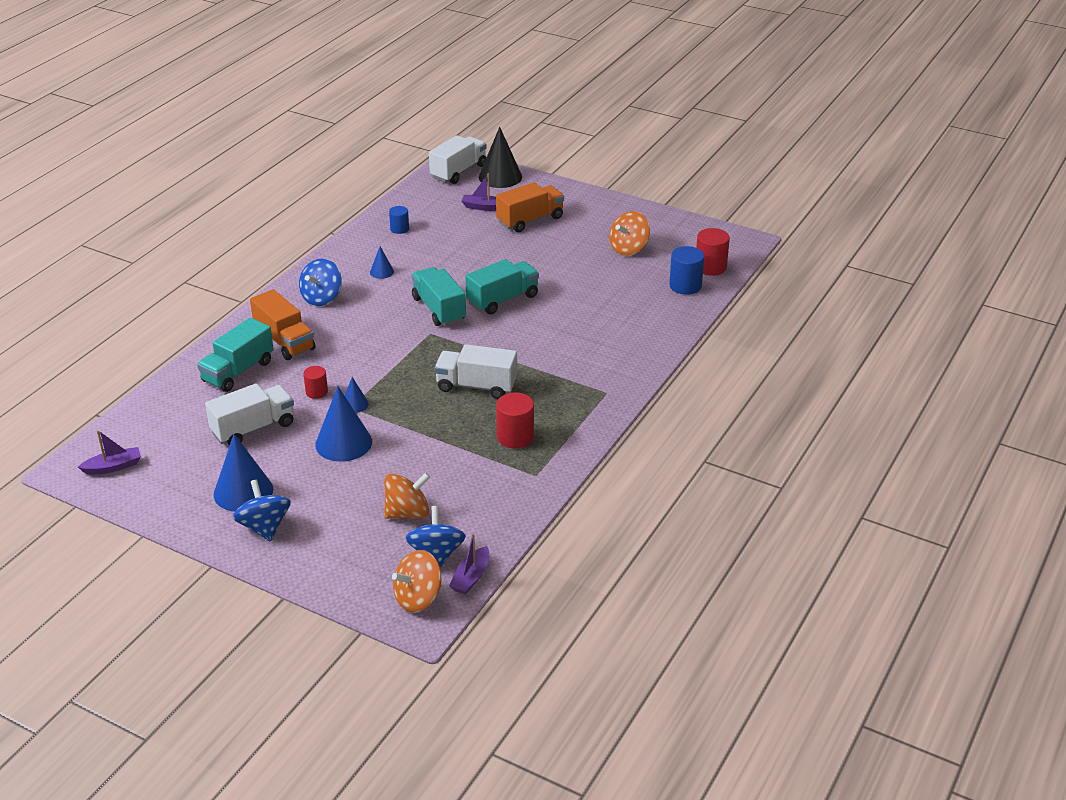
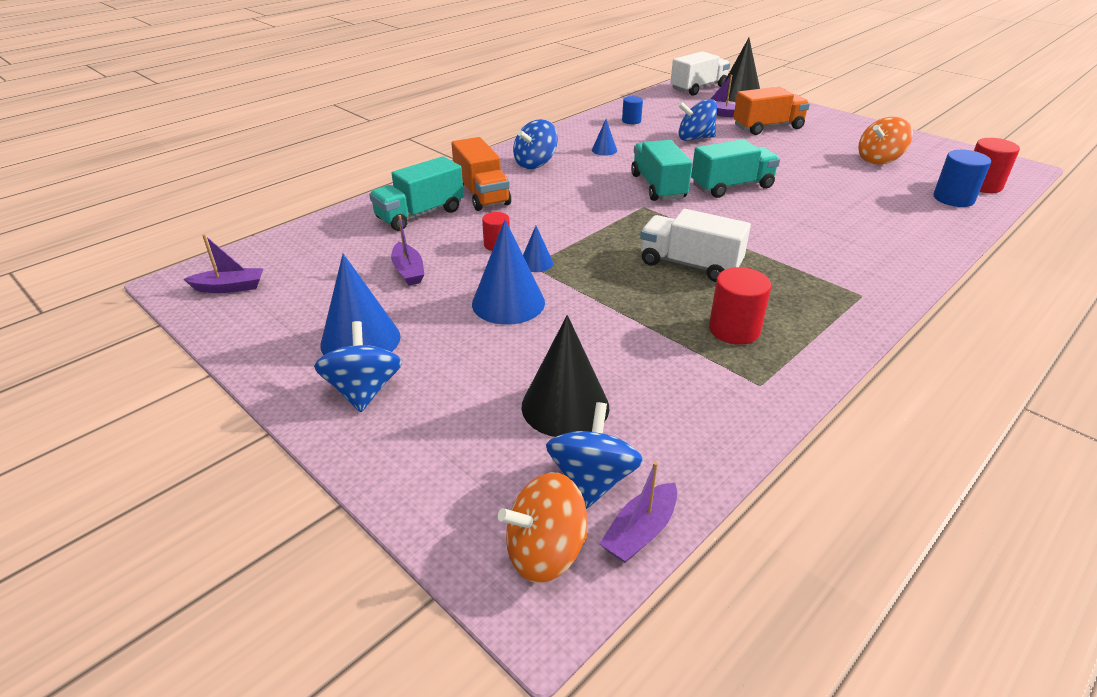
camera: 15 degrees right, 0 degrees up
(253, 428) = (408, 271): white truck -> purple boat
(407, 513) = (565, 406): orange spinning top -> black cone
(464, 244) = (695, 138): none -> blue spinning top

